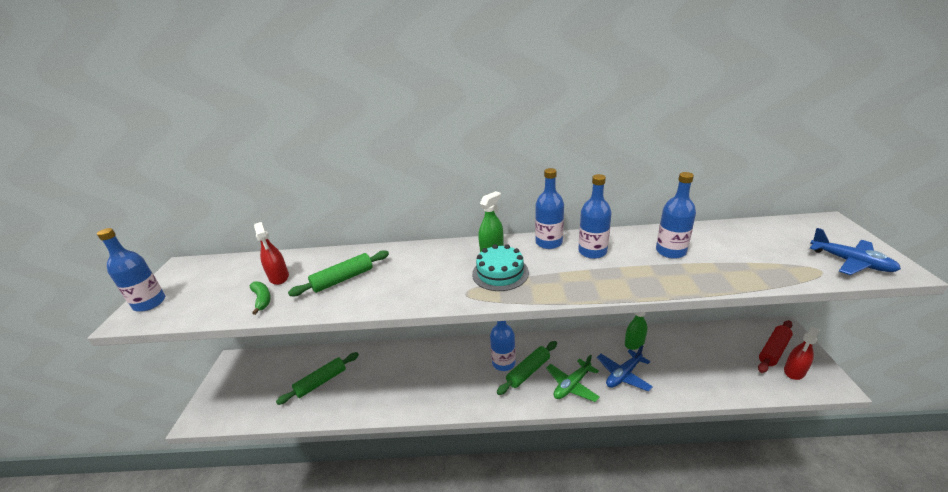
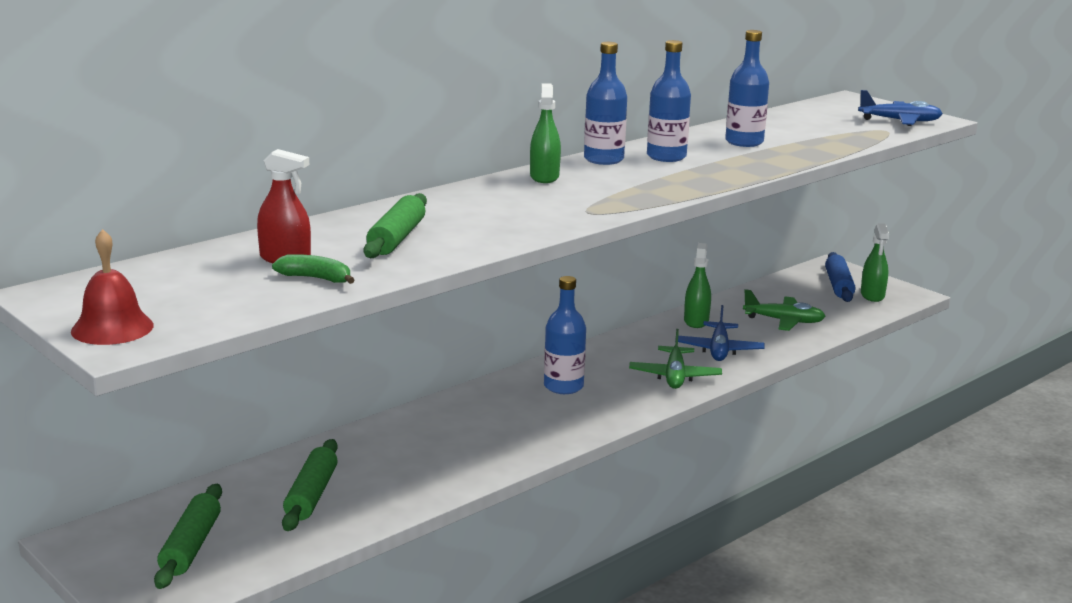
camera: 45 degrees left, 10 degrees down
(150, 303) = (112, 328): blue bottle -> red bell
(500, 273) = (596, 191): turquoise cake -> none
(528, 371) = (606, 383): green rolling pin -> green rolling pin (190, 546)
(696, 368) = (784, 321): none -> green plane
(773, 350) = (839, 285): red rolling pin -> blue rolling pin
(794, 371) = (872, 295): red spray bottle -> green spray bottle

